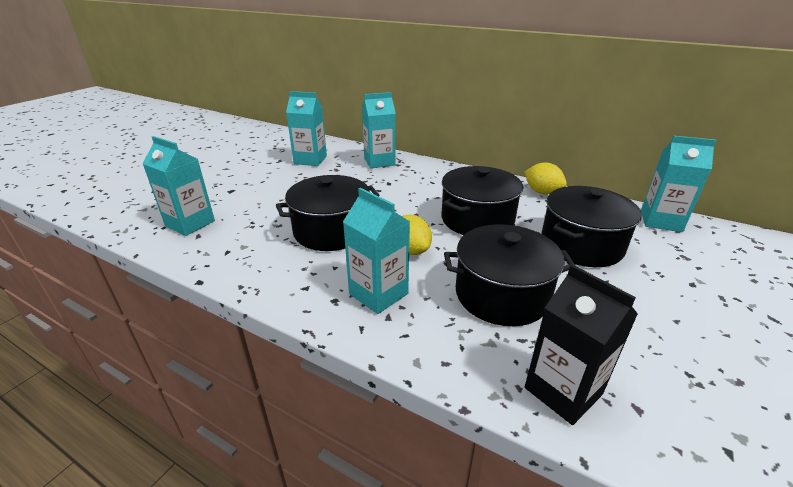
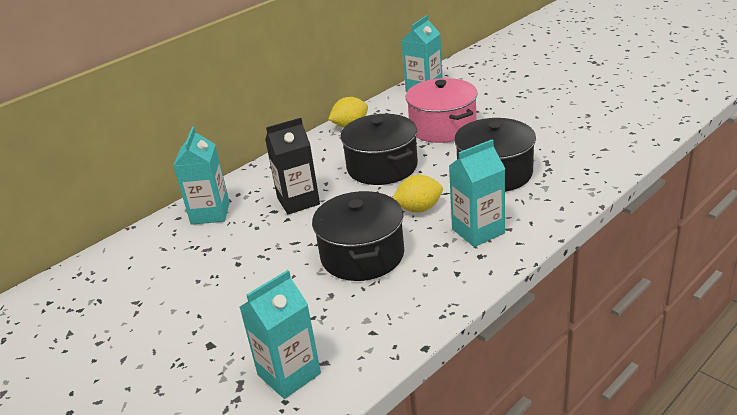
camera: 70 degrees left, 0 degrees up
(310, 160) = (159, 271): turquoise carton -> none
(563, 391) = (590, 169): black carton -> black carton (298, 201)
(581, 245) = (443, 127): black pot -> pink pot

